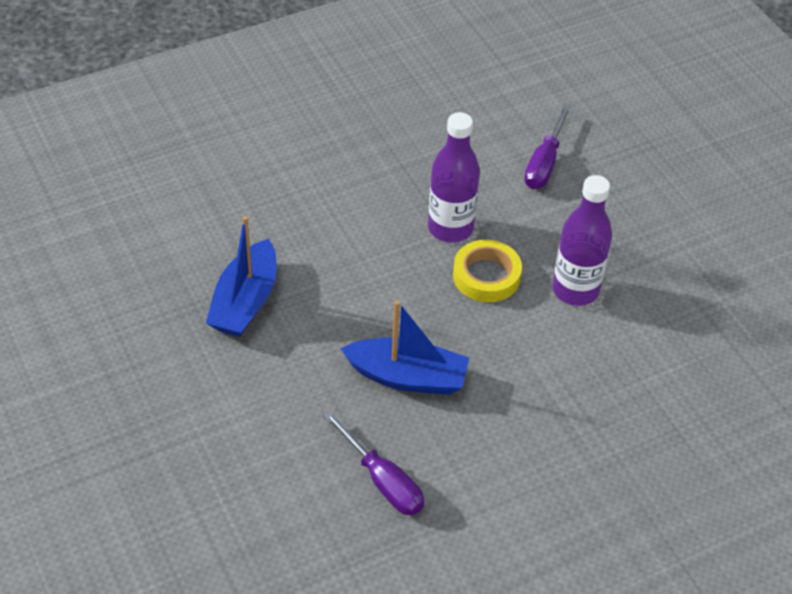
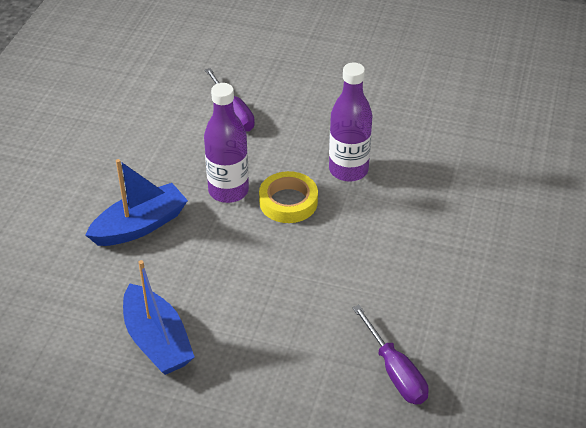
camera: 45 degrees left, 5 degrees down
(382, 480) = (395, 371): purple screwdriver -> purple screwdriver turned 60 degrees clockwise
(407, 377) = (324, 298): blue boat -> blue boat (140, 226)

